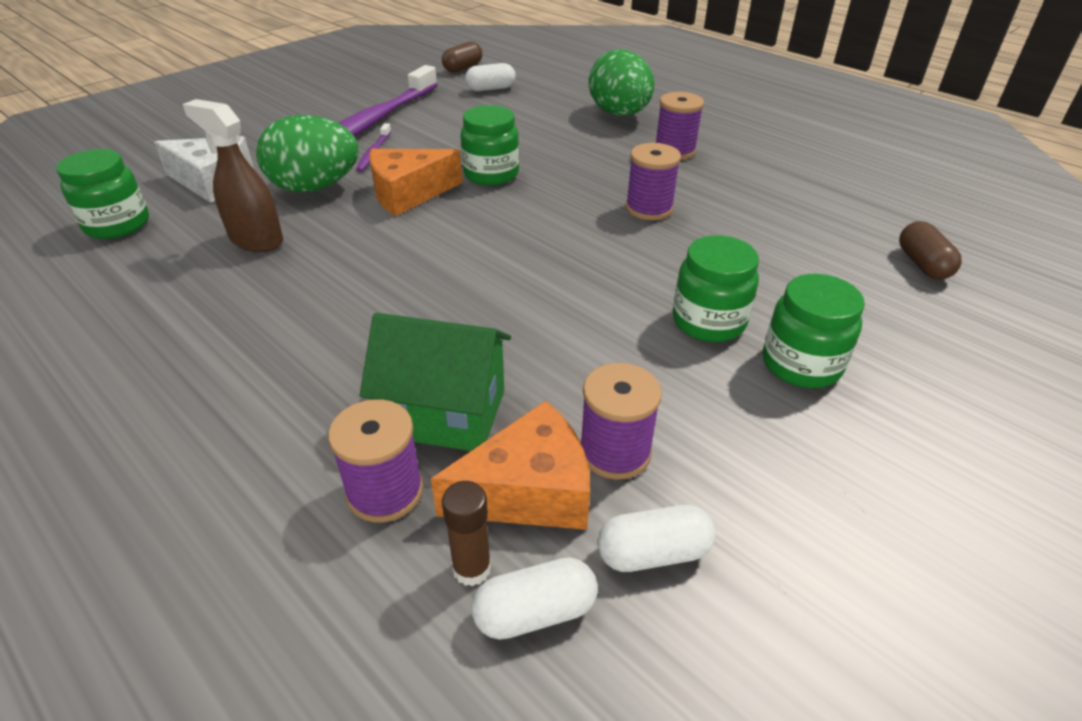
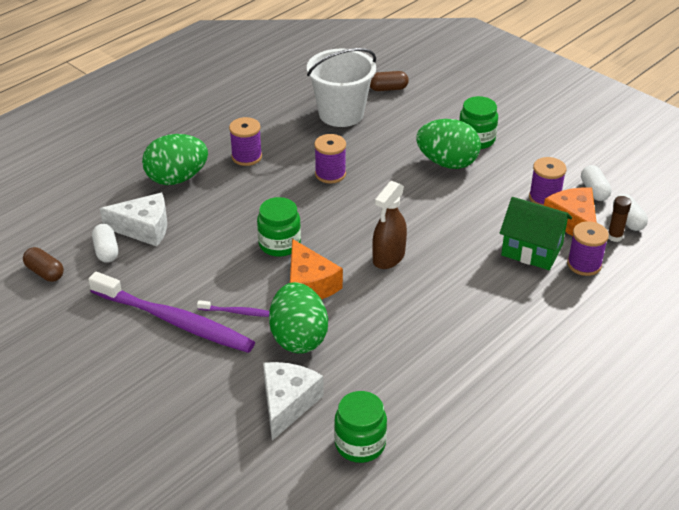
camera: 90 degrees left, 0 degrees up
(256, 240) = (378, 355): brown spray bottle -> brown spray bottle (388, 257)
(445, 413) = (532, 250): green house -> green house turned 75 degrees counterclockwise
(527, 102) = (144, 228): none -> white cheese
(708, 321) = (447, 163): green jar -> green egg
(814, 218) = (341, 114): none -> white bucket

